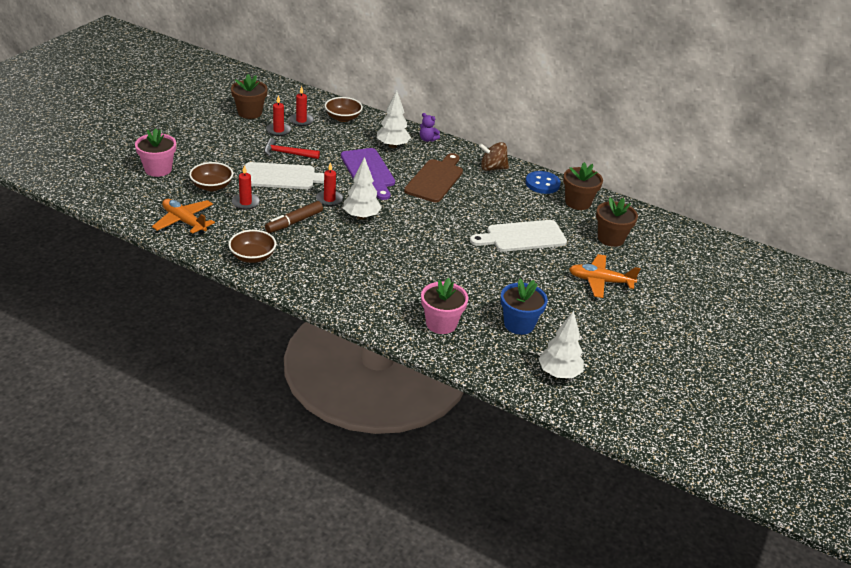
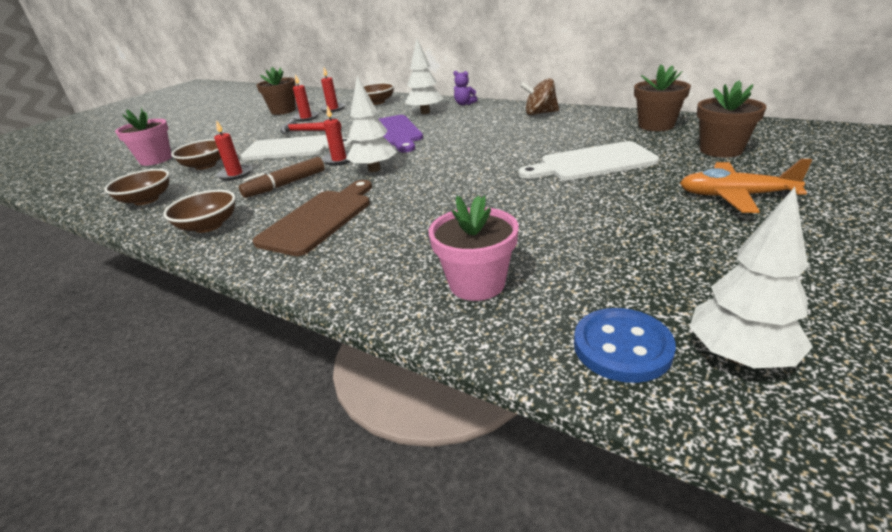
camera: 10 degrees right, 5 degrees down
(184, 221) = (146, 200): orange plane -> brown bowl
(435, 179) = (472, 129): brown cutting board -> brown cutting board (319, 219)
(519, 324) = (620, 270): blue flower pot -> none
(542, 184) = (604, 117): blue button -> blue button (622, 347)

